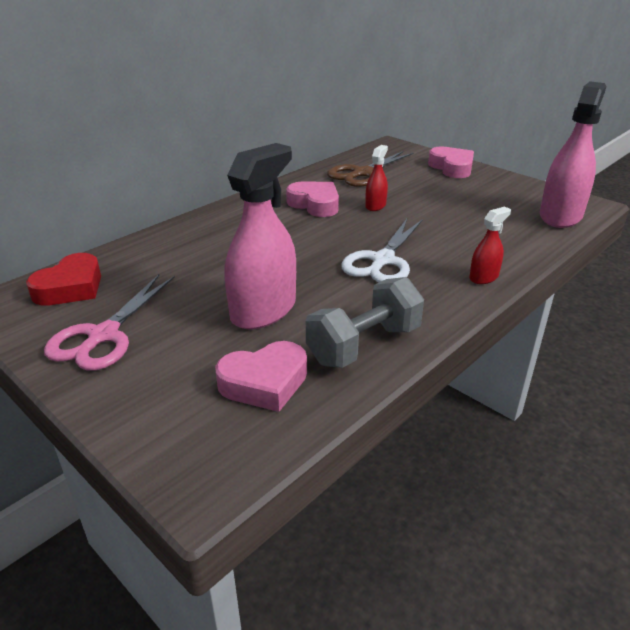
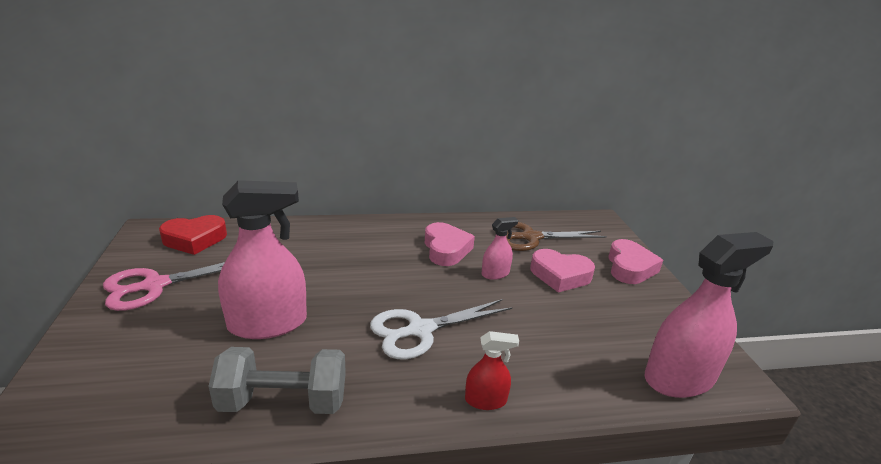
camera: 35 degrees right, 5 degrees down
(264, 383) = (173, 386): pink heart -> pink heart (560, 275)
(375, 205) = (495, 273): red spray bottle -> pink spray bottle

